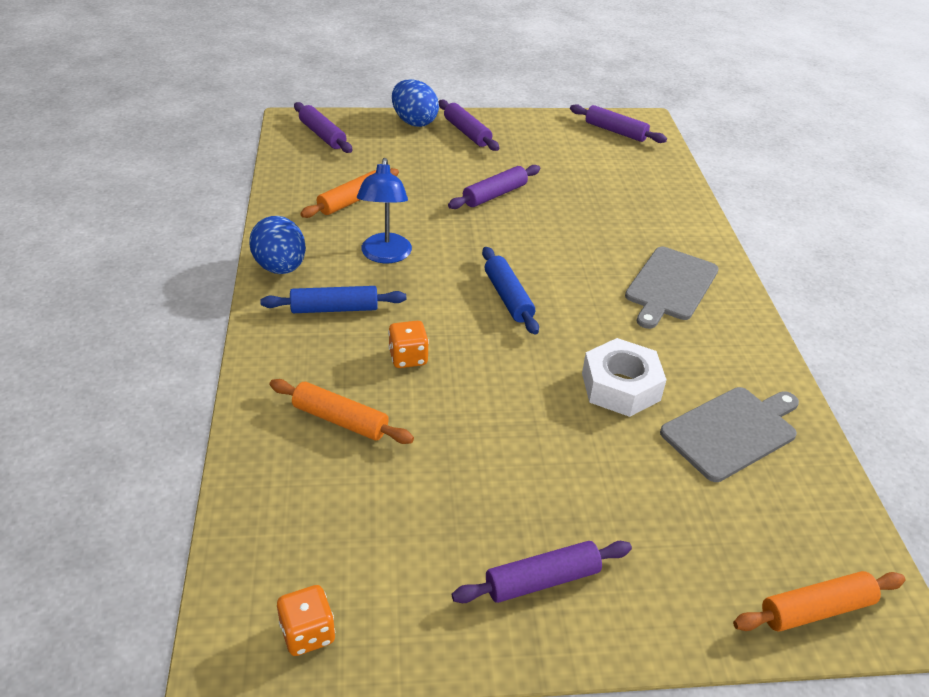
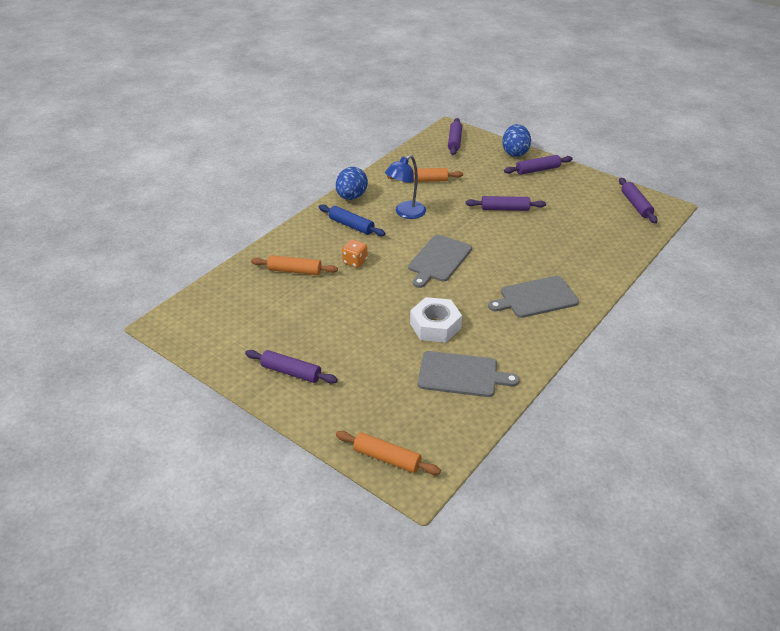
camera: 45 degrees right, 0 degrees up
(307, 633) = (190, 334): orange dice -> none
(340, 420) = (295, 271): orange rolling pin -> orange rolling pin turned 60 degrees counterclockwise
(467, 132) = (537, 170): purple rolling pin -> purple rolling pin turned 60 degrees clockwise
(508, 297) = (438, 260): blue rolling pin -> grey cutting board

